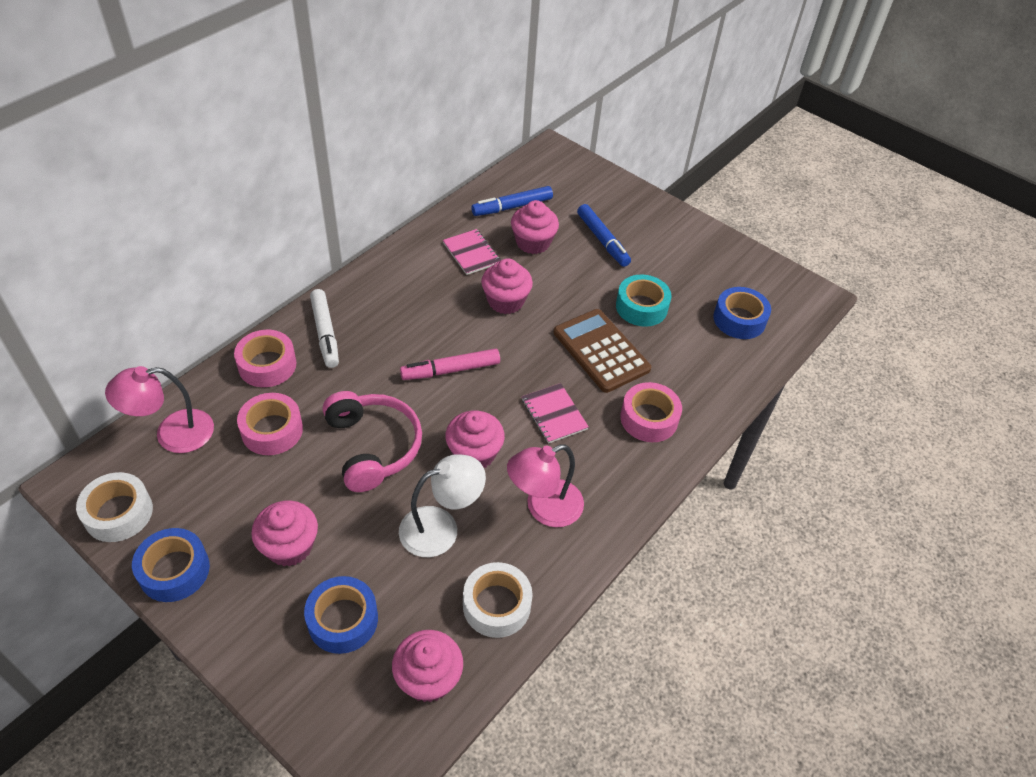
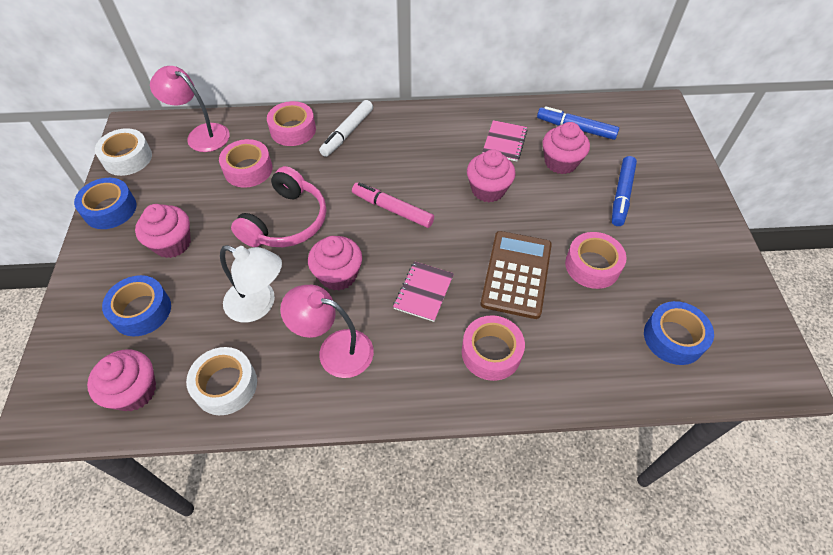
camera: 50 degrees right, 5 degrees up
(641, 307) = (592, 266): turquoise tape -> pink tape

